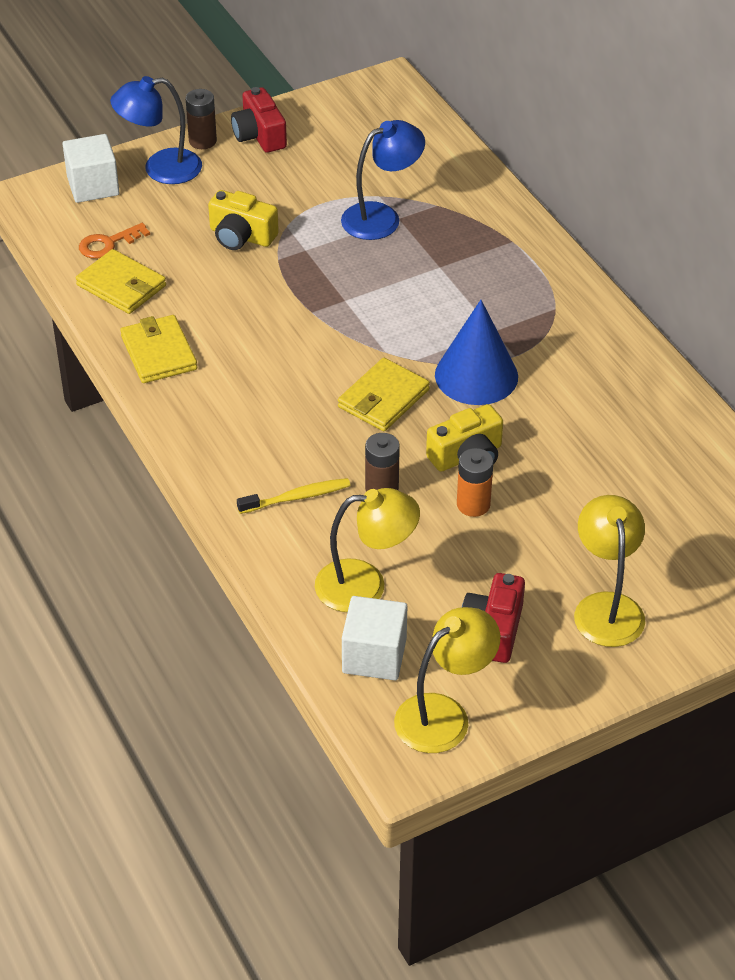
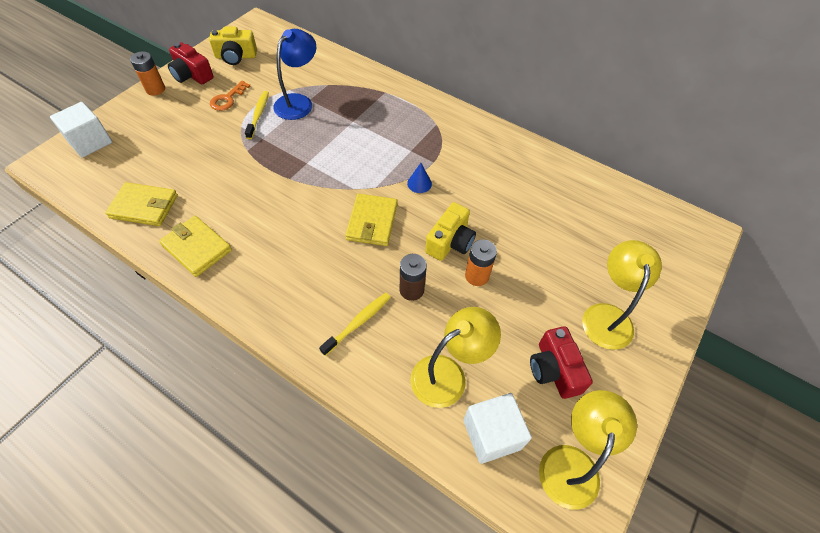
camera: 30 degrees left, 10 degrees up
(108, 244) = (120, 179): orange key -> orange key (227, 99)
(160, 169) = (135, 116): blue lamp -> none
(202, 141) = (155, 89): brown battery -> orange battery
(241, 236) = (214, 143): yellow camera -> yellow camera (236, 56)
(318, 217) = (258, 115): none -> yellow toothbrush
(476, 375) = (419, 183): blue cone -> blue cone, size x0.43
(606, 607) = (607, 316): yellow lamp -> yellow lamp turned 45 degrees clockwise

